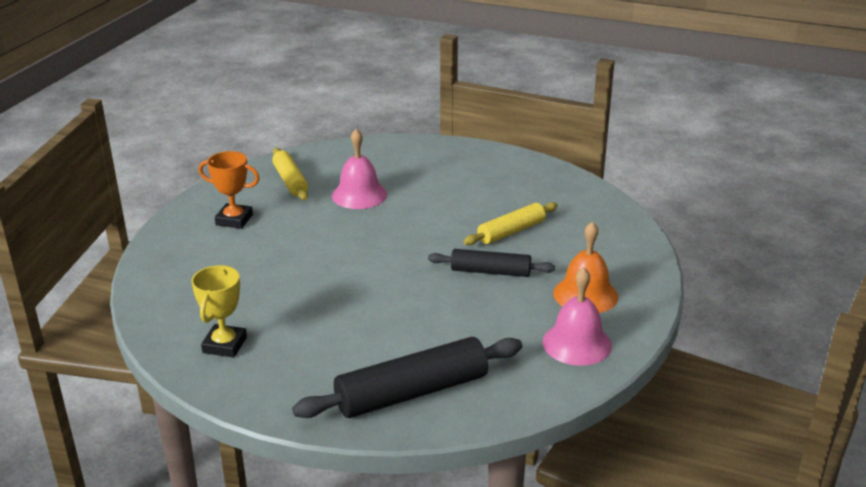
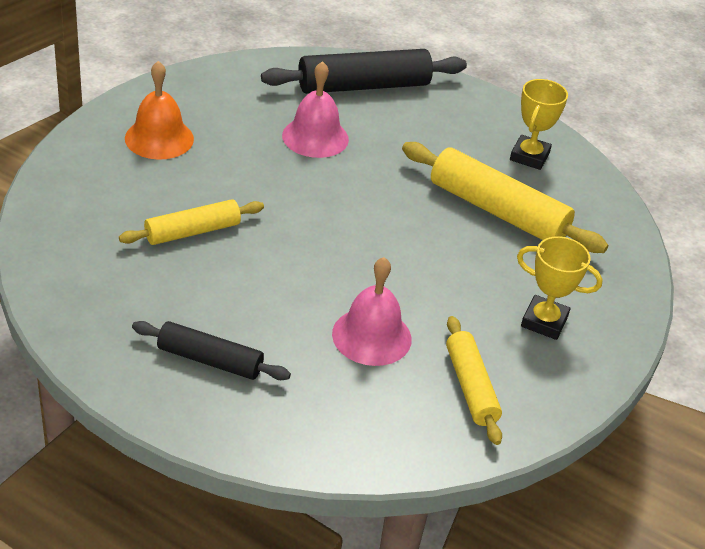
camera: 175 degrees left, 10 degrees up
(234, 220) = (544, 321): orange trophy -> yellow trophy
(263, 288) = (497, 211): none -> yellow rolling pin
(490, 271) = (244, 183): black rolling pin -> black rolling pin (210, 360)
(577, 343) = (200, 96): pink bell -> pink bell (315, 137)

